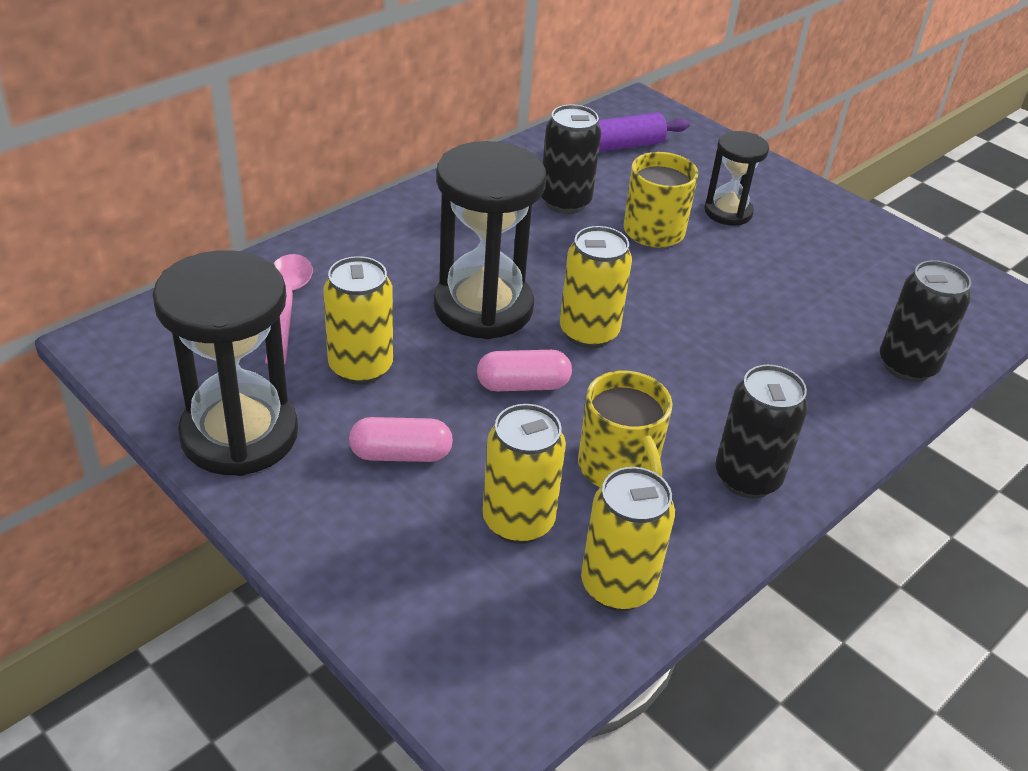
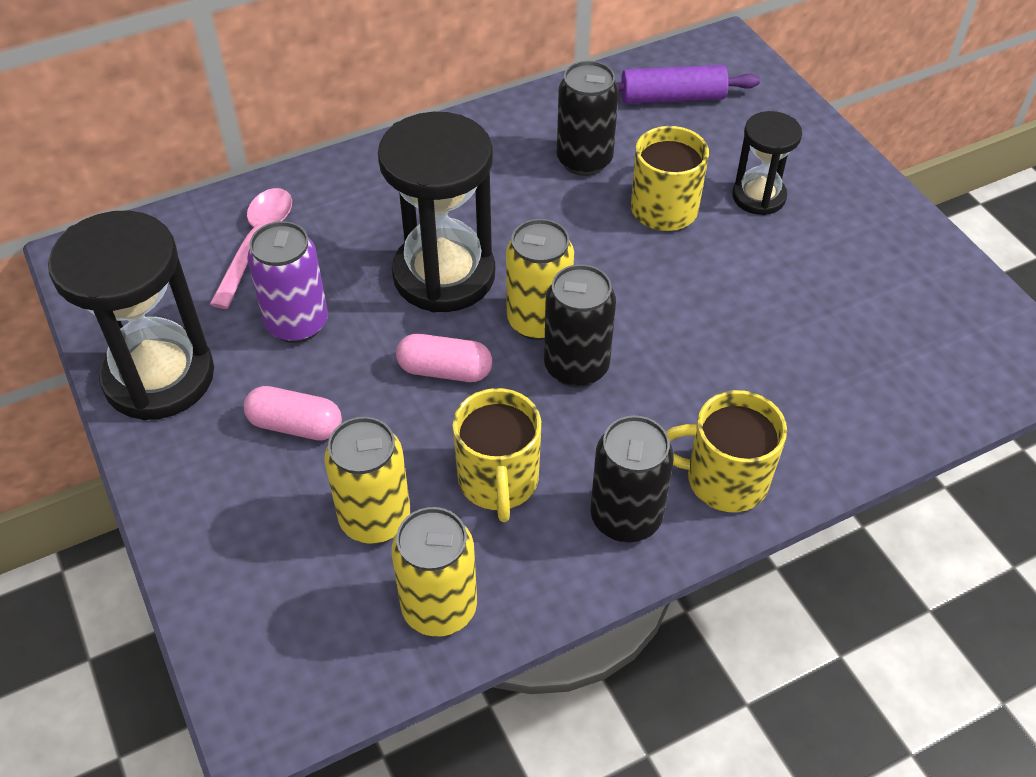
camera: 20 degrees right, 10 degrees up
(360, 367) = (297, 324): yellow can -> purple can
(815, 432) = (724, 479): none -> yellow mug
(907, 366) = (870, 419): black can -> black can (576, 367)

